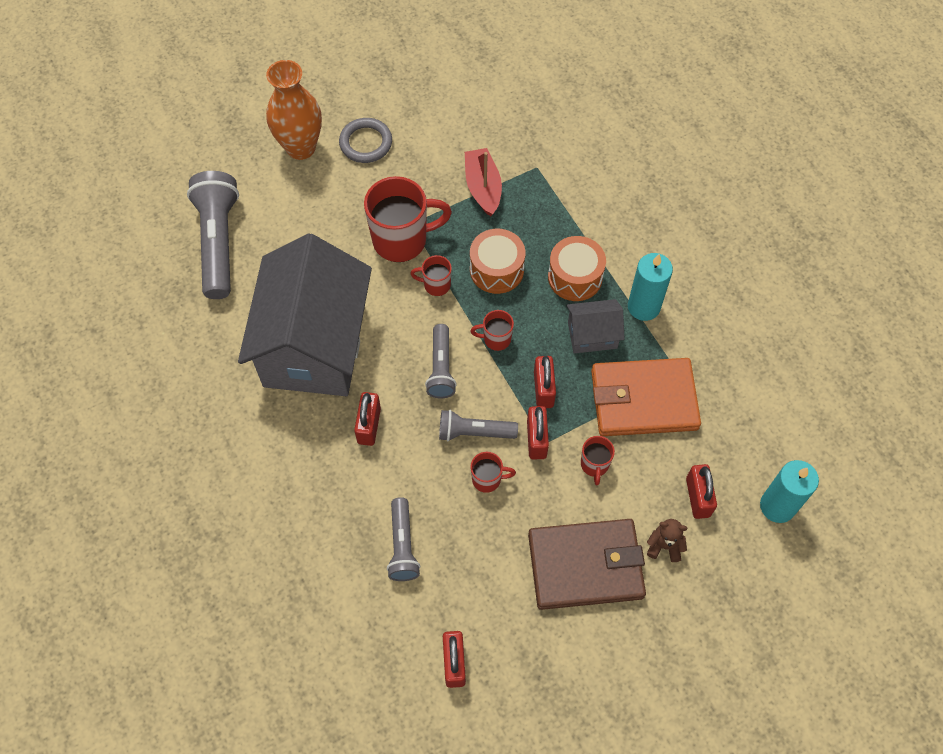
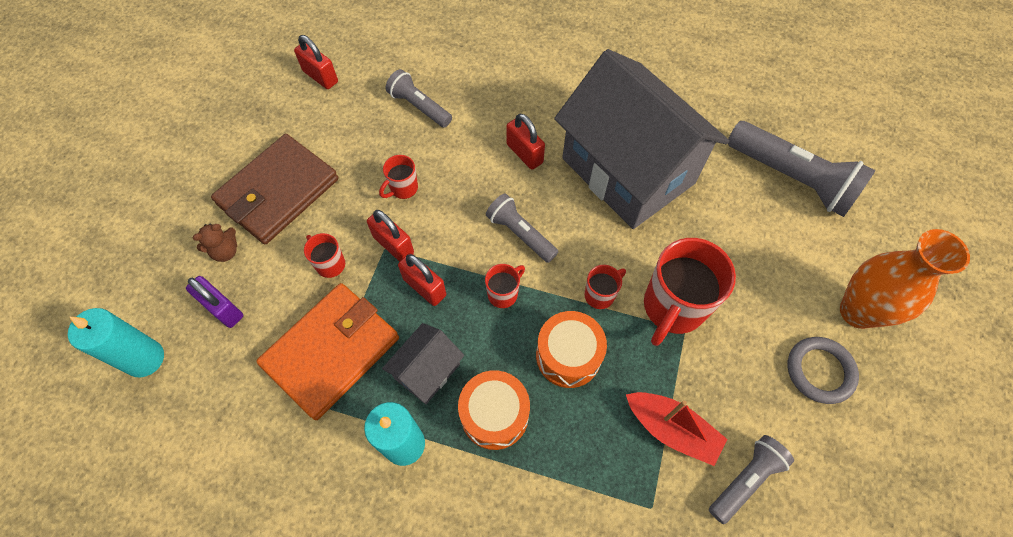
camera: 135 degrees right, 0 degrees up
(474, 432) = (446, 211): grey flashlight -> grey flashlight (745, 480)
(698, 497) = (223, 309): red padlock -> purple padlock

